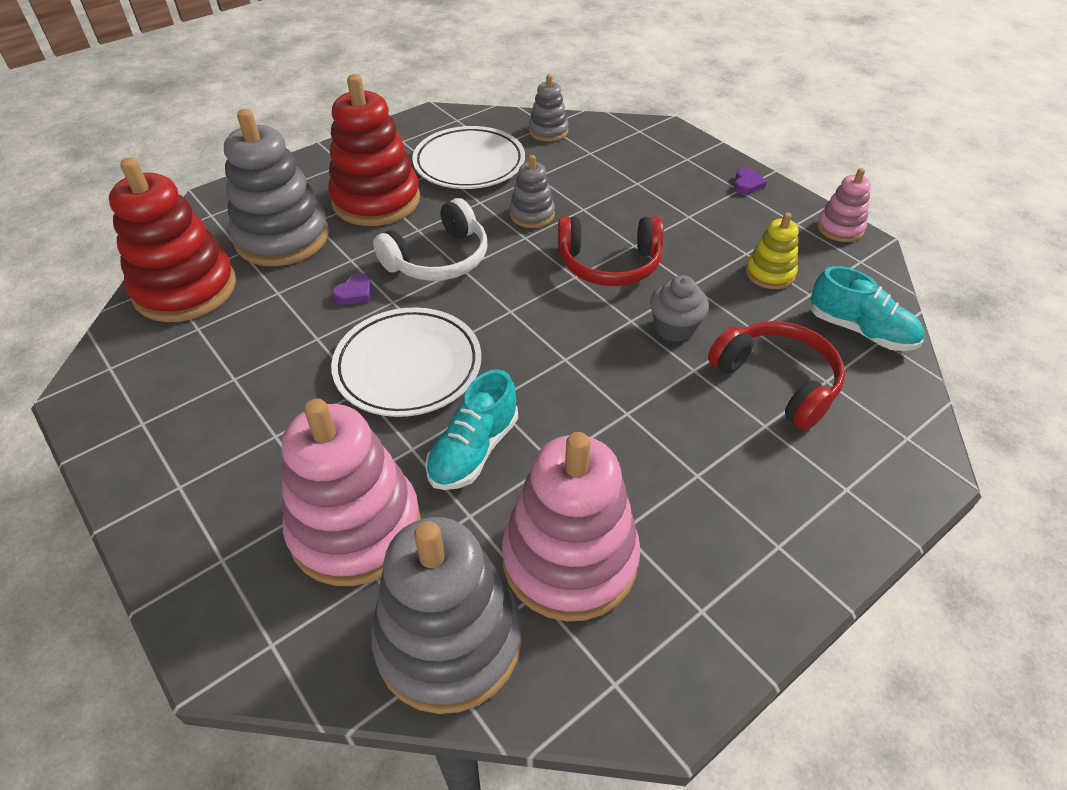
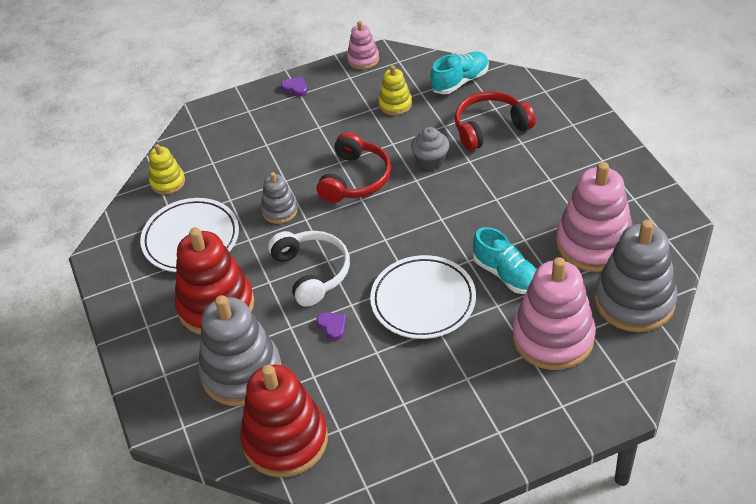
camera: 70 degrees left, 0 degrees up
(548, 131) = (168, 182): grey stacking toy -> yellow stacking toy

